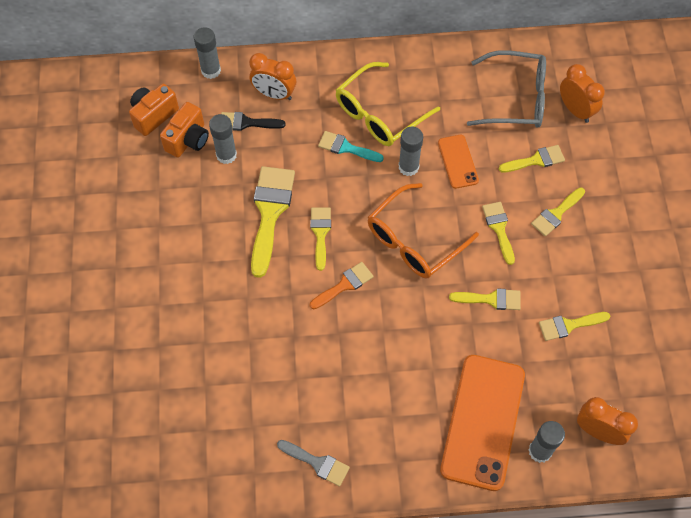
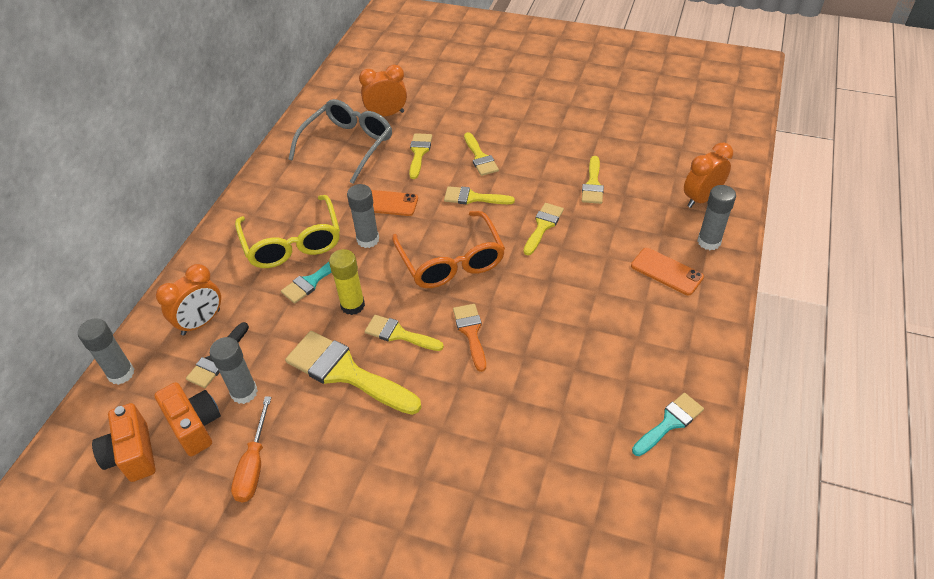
camera: 65 degrees left, 15 degrees down
(173, 191) = (254, 465): none -> orange screwdriver
(317, 463) = (670, 423): grey brush -> turquoise brush
(334, 188) = (352, 305): none -> yellow glue stick
(482, 421) = (666, 271): orange phone -> orange phone, size x0.50

